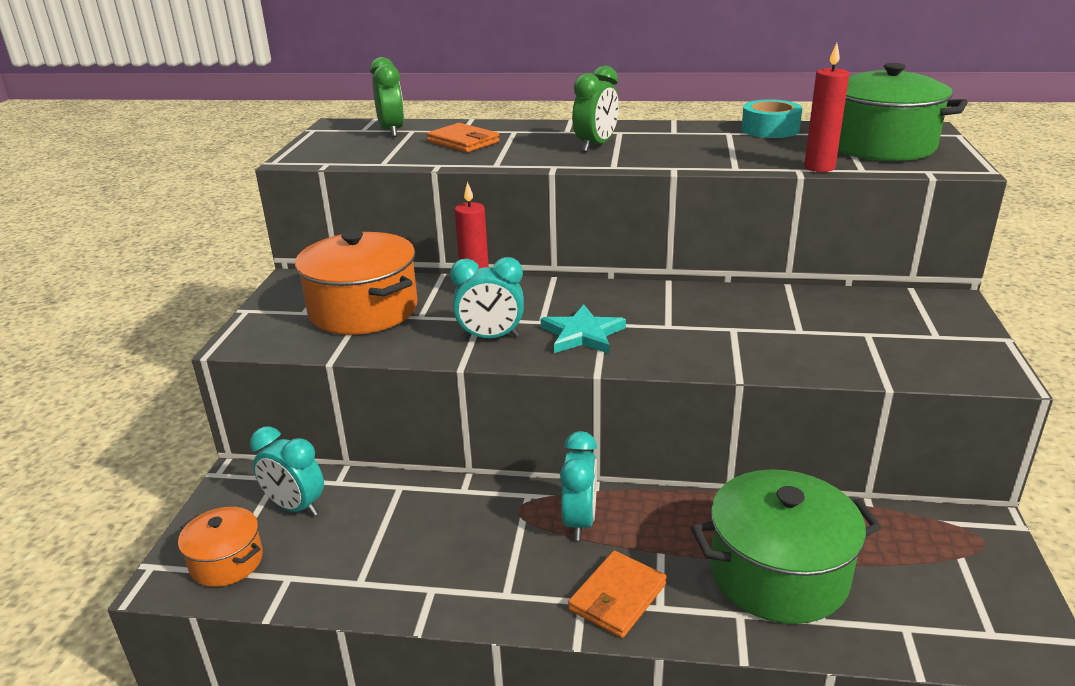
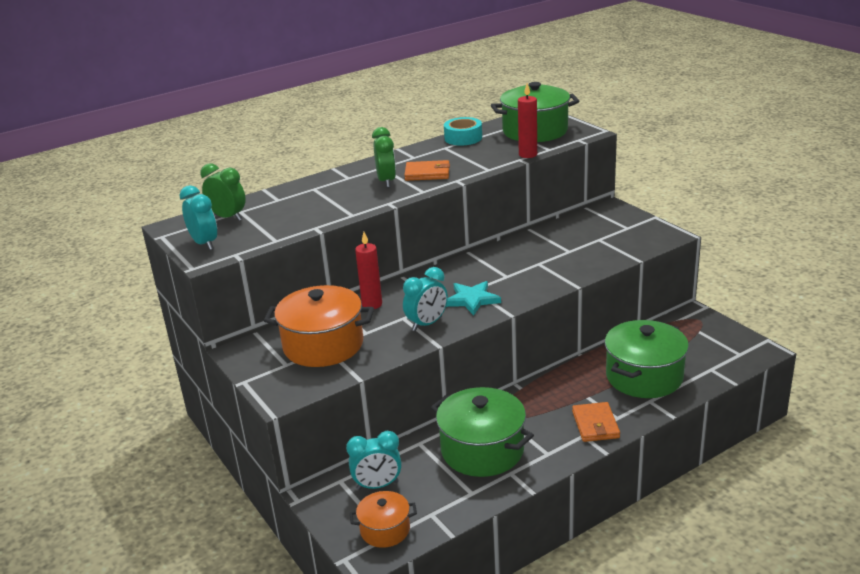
camera: 40 degrees left, 0 degrees up
(444, 538) = (482, 450): none -> green pot
(463, 142) = (296, 207): orange wallet -> orange wallet (427, 173)
(579, 521) = (534, 405): turquoise clock -> turquoise clock (204, 244)

